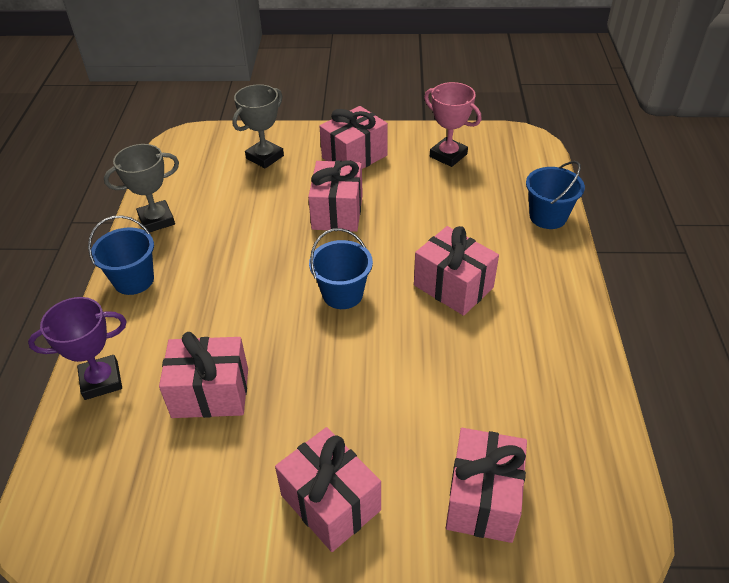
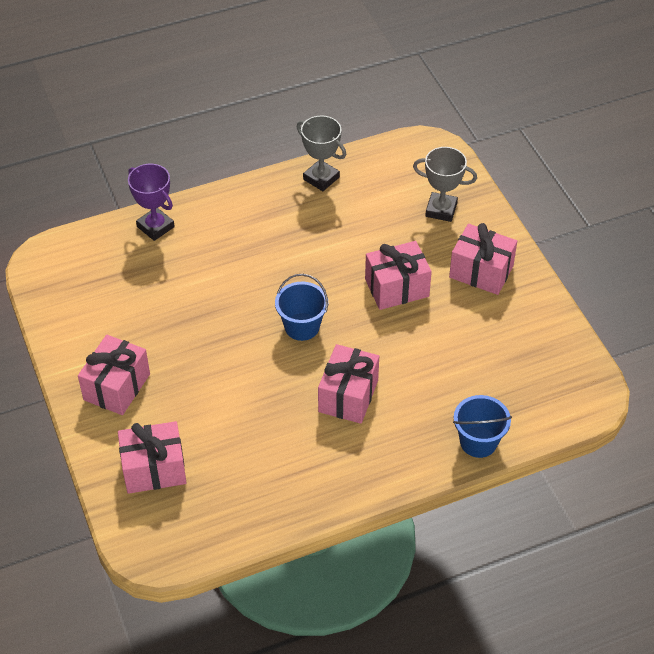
camera: 65 degrees right, 5 degrees up
(134, 280) = (251, 197): blue bucket -> none
(210, 393) = (172, 288): pink gift -> none
(448, 155) = (526, 341): pink trophy -> none

